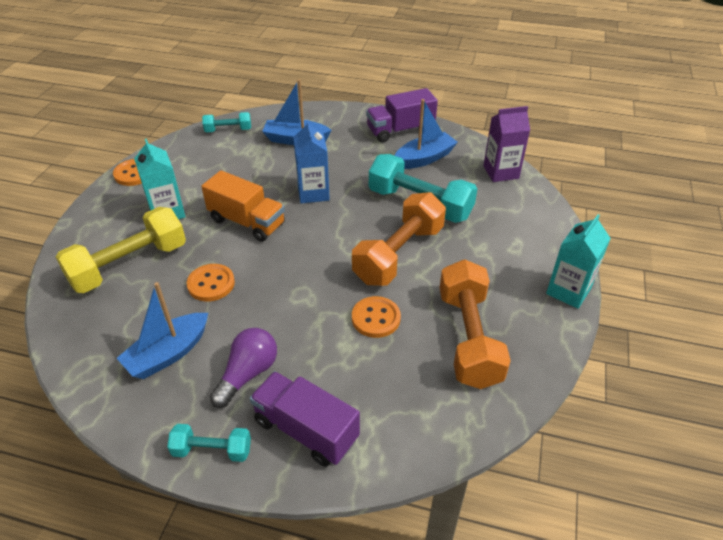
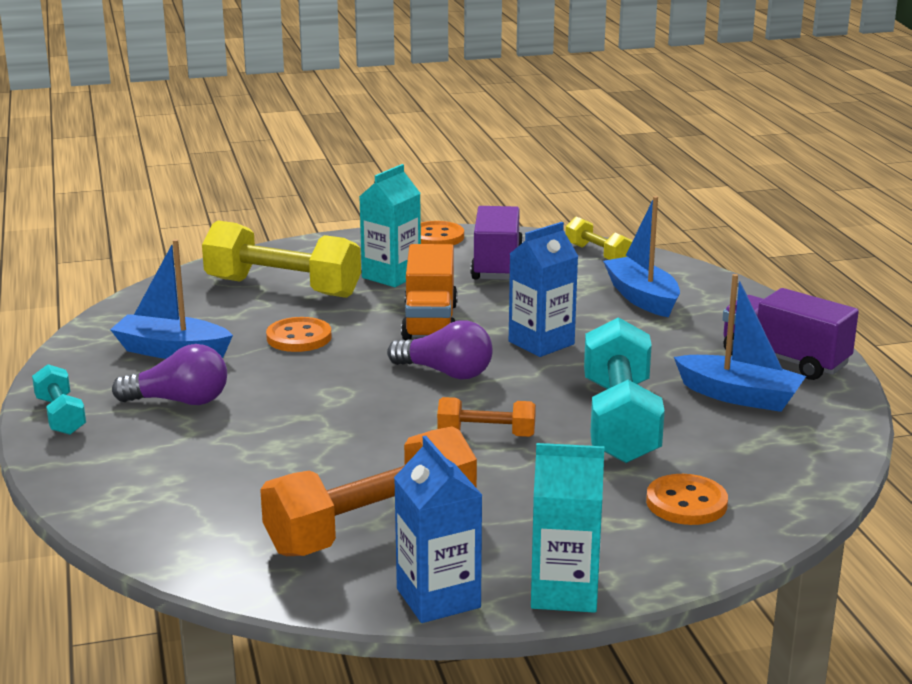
camera: 60 degrees right, 20 degrees down
(228, 130) = (597, 254): turquoise dumbbell -> yellow dumbbell
(306, 430) = (124, 458): purple truck -> purple truck (497, 265)
(316, 241) = (446, 372): none -> purple light bulb
(376, 318) = (343, 451): orange button -> orange button (686, 503)
(398, 254) = (486, 434): orange dumbbell -> orange dumbbell, size x0.51
(501, 172) = (801, 467): purple carton -> none
(553, 339) = (438, 598): none -> blue carton

